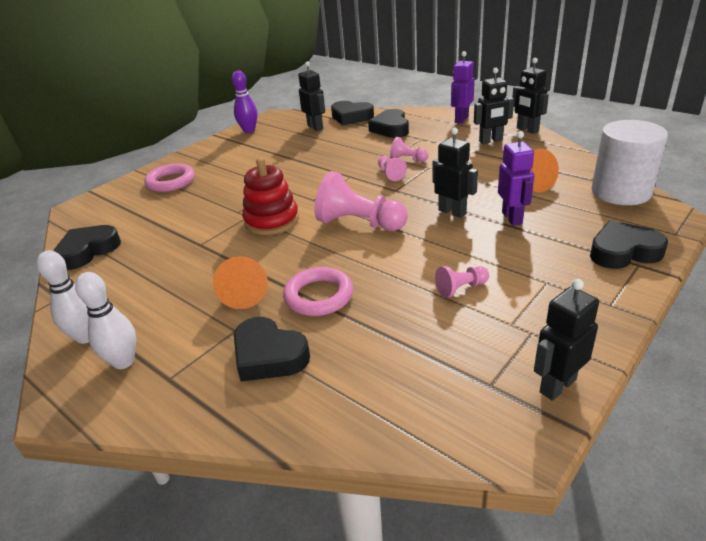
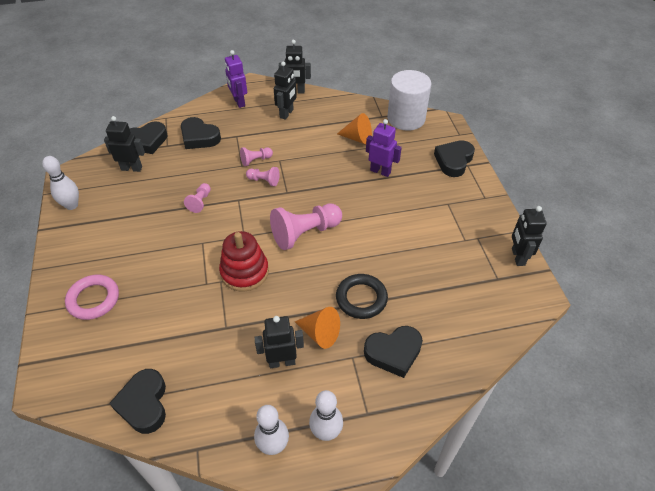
camera: 55 degrees left, 15 degrees up
(249, 131) = (71, 205): purple bowling pin -> white bowling pin
(319, 296) = (361, 298): pink ring -> black ring
(452, 212) = (344, 187): black robot -> black robot (282, 362)
(461, 288) = (419, 237): pink pawn -> pink pawn (200, 202)

